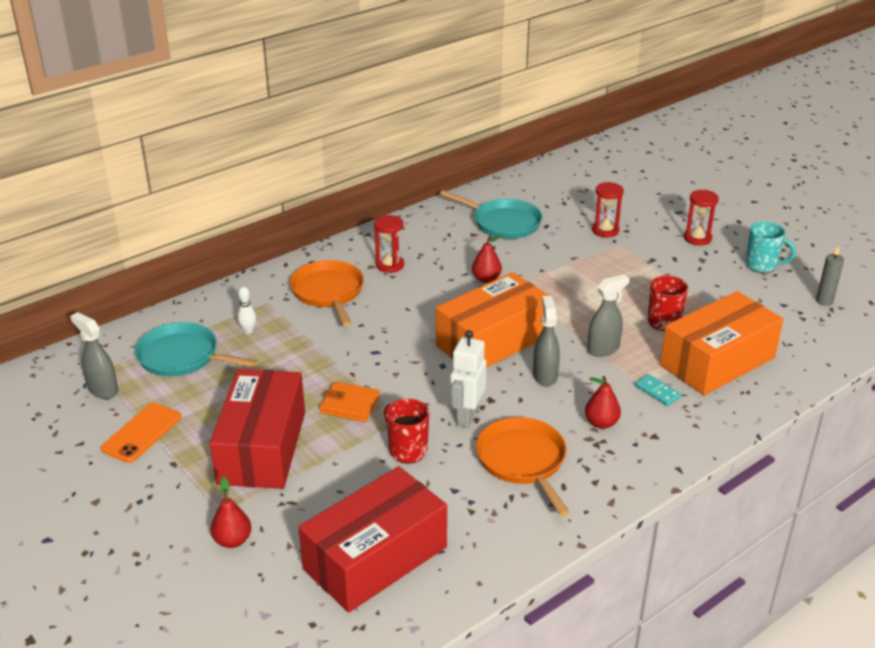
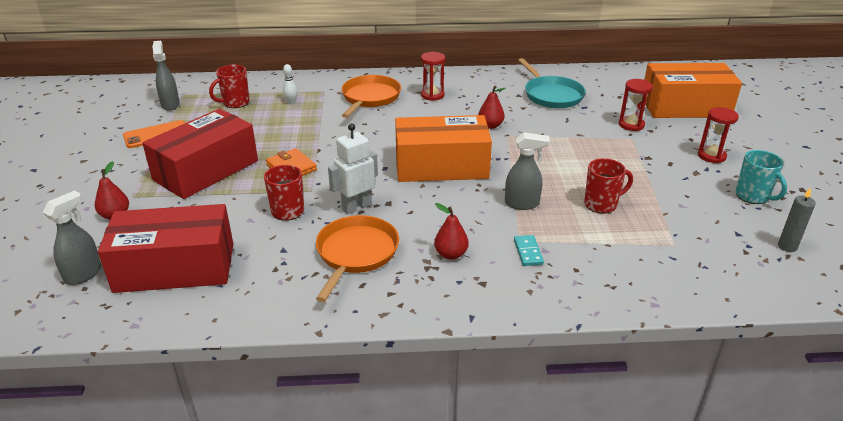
camera: 35 degrees right, 0 degrees up
(182, 357) = (235, 103): turquoise pan -> red mug
(545, 375) = (450, 203): grey spray bottle -> grey spray bottle (84, 274)
(717, 361) = (613, 251): orange box -> orange box (685, 107)

